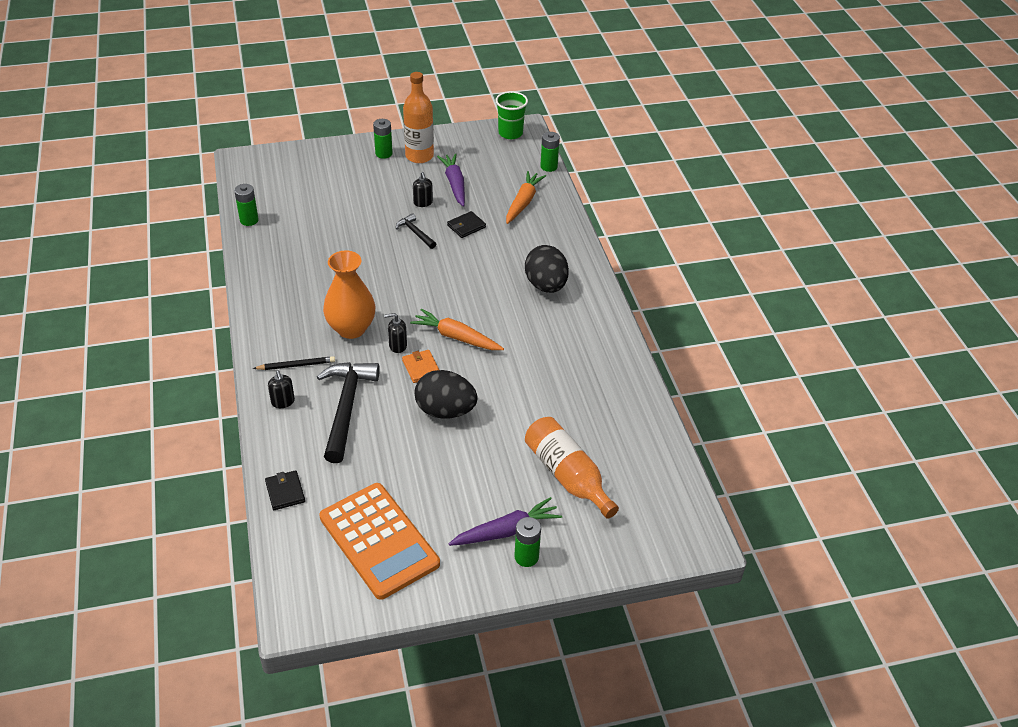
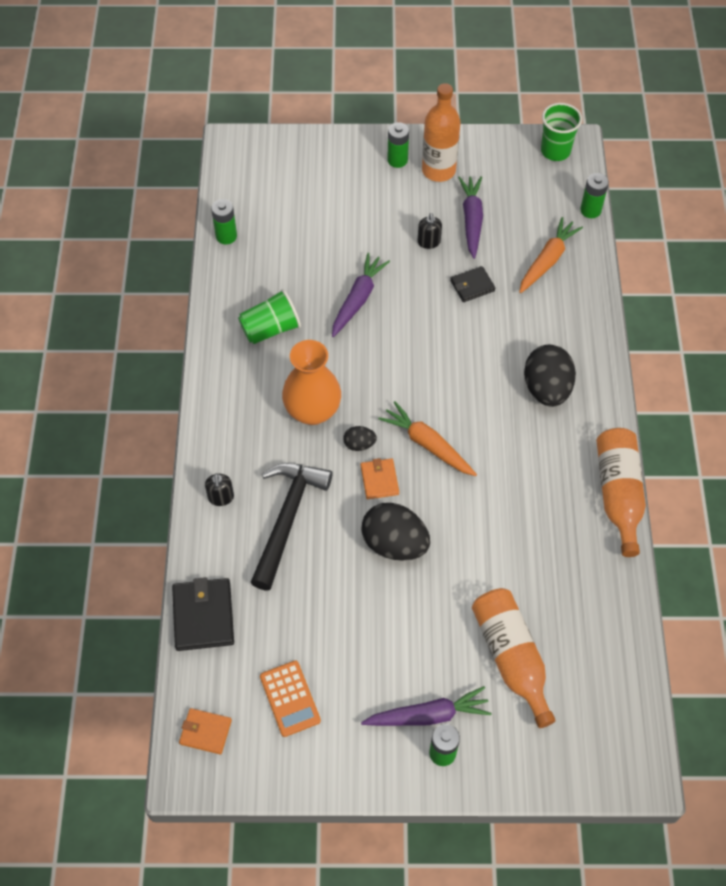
camera: 15 degrees right, 15 degrees up
(285, 492) = (203, 616): black wallet -> black wallet, size x1.64
(296, 365) = (244, 451): black pencil -> none
(301, 277) = (270, 329): none -> green cup
(306, 581) = (205, 732): none -> orange wallet
(372, 247) = (358, 299): none -> purple carrot
(379, 541) = (290, 698): orange calculator -> orange calculator, size x0.53
(397, 346) = (359, 444): black soap dispenser -> black egg
(415, 233) = (411, 286): black hammer -> none
(624, 347) = (618, 494): none -> orange bottle

